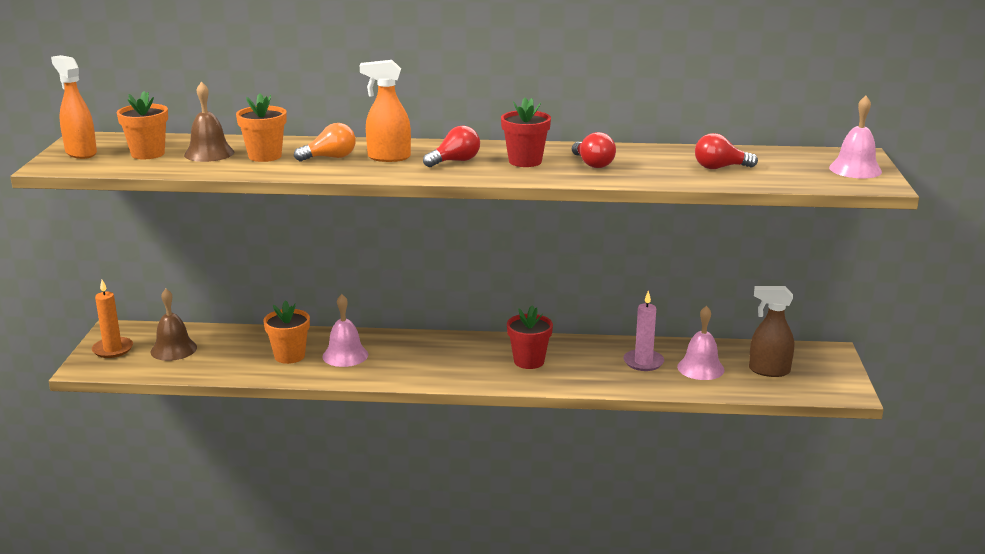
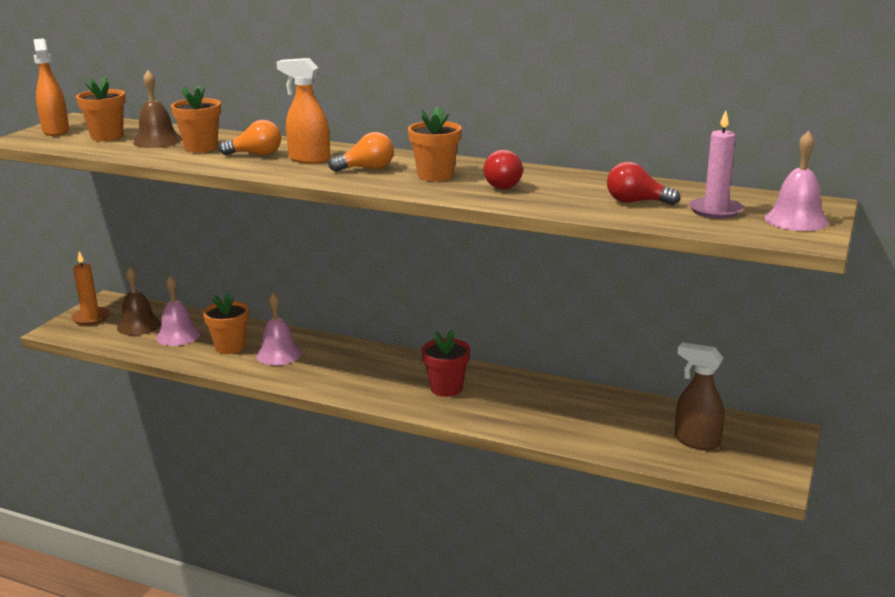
camera: 20 degrees right, 0 degrees up
(455, 161) = (367, 169): red light bulb -> orange light bulb
(525, 161) = (435, 175): red flower pot -> orange flower pot
(643, 362) = (563, 409): pink candle -> pink candle (715, 210)
(700, 368) = (621, 425): pink bell -> pink bell (178, 335)

